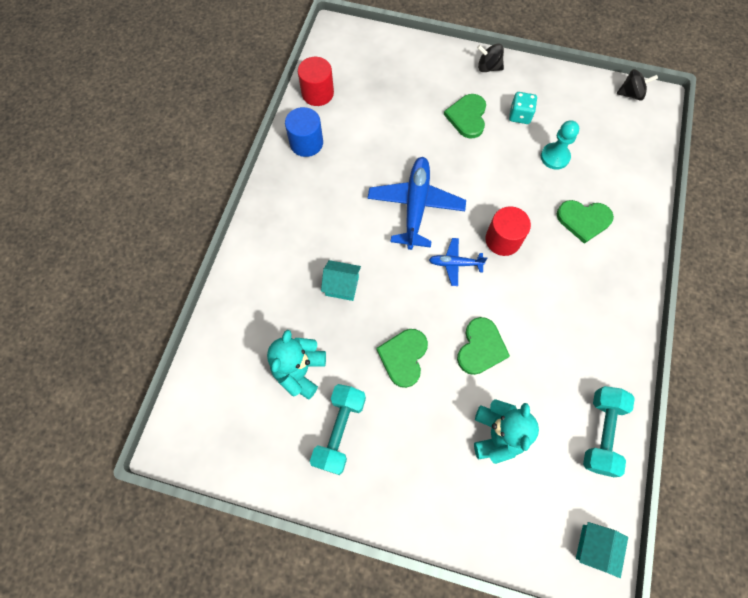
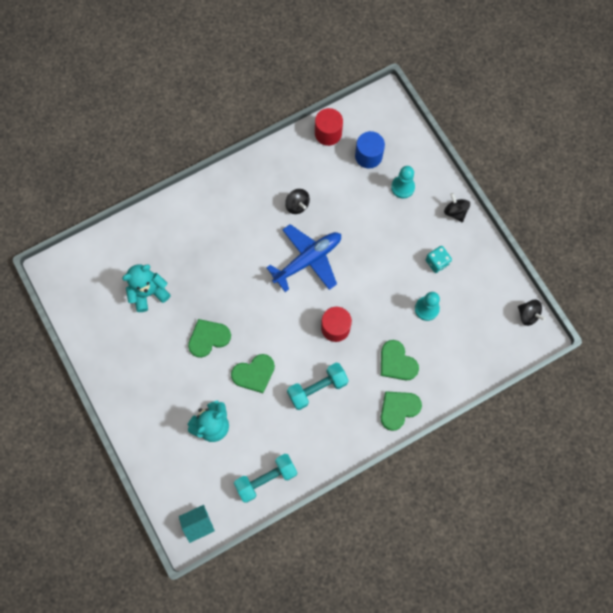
camera: 45 degrees right, 5 degrees up
(306, 143) = (287, 161): blue cylinder -> blue cylinder (368, 156)
(339, 431) = (137, 343): turquoise dumbbell -> turquoise dumbbell (317, 388)
(342, 286) = (217, 267): turquoise house -> none
(355, 170) = (297, 205): none -> black spinning top
(426, 83) = (402, 187): none -> turquoise pawn
(455, 264) = (292, 315): blue plane -> none
(467, 117) = (402, 233): green heart -> green heart (398, 409)

